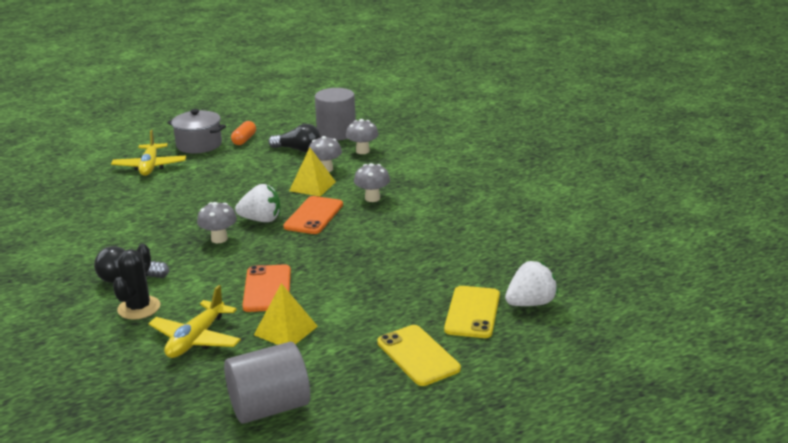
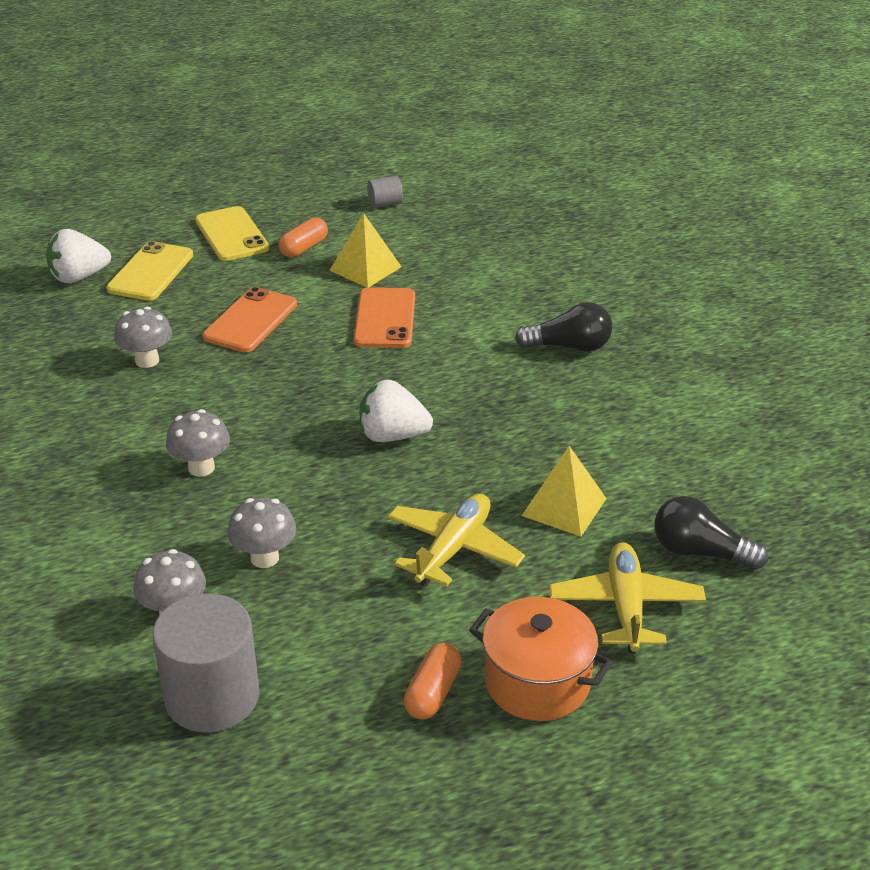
camera: 175 degrees left, 10 degrees up
(139, 308) = (541, 306): black cactus -> none
(196, 339) = (464, 266): yellow plane -> yellow plane (453, 549)
(199, 145) = (537, 682): grey pot -> orange pot
(219, 239) = (456, 403): grey mushroom -> grey mushroom (147, 360)
(269, 407) = (385, 204): grey cylinder -> grey cylinder, size x0.46
(298, 150) = (311, 635): black light bulb -> black light bulb (700, 552)
(312, 186) = (299, 510): yellow pyramid -> yellow pyramid (564, 507)
(313, 216) = (308, 437): orange phone -> orange phone (251, 321)
(345, 347) = (304, 248): none -> orange capsule

